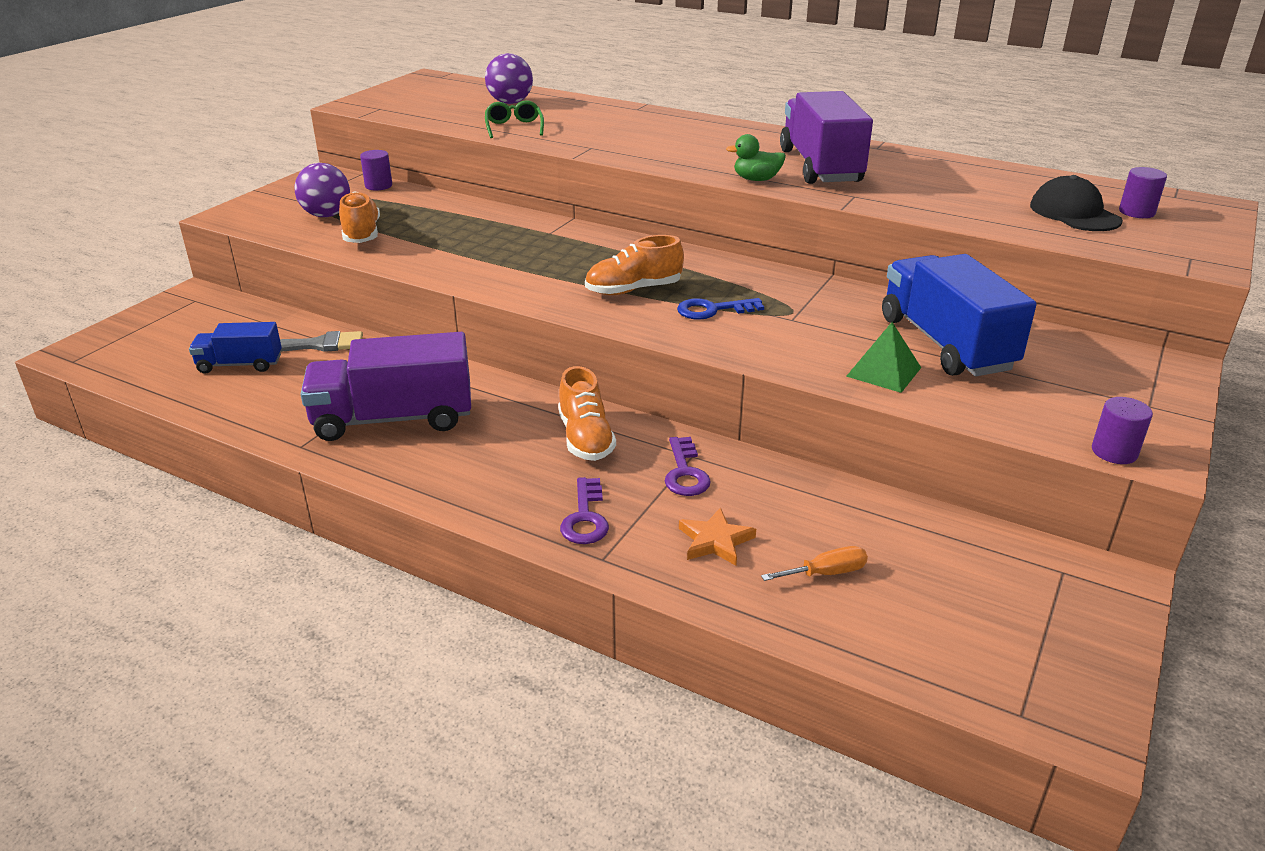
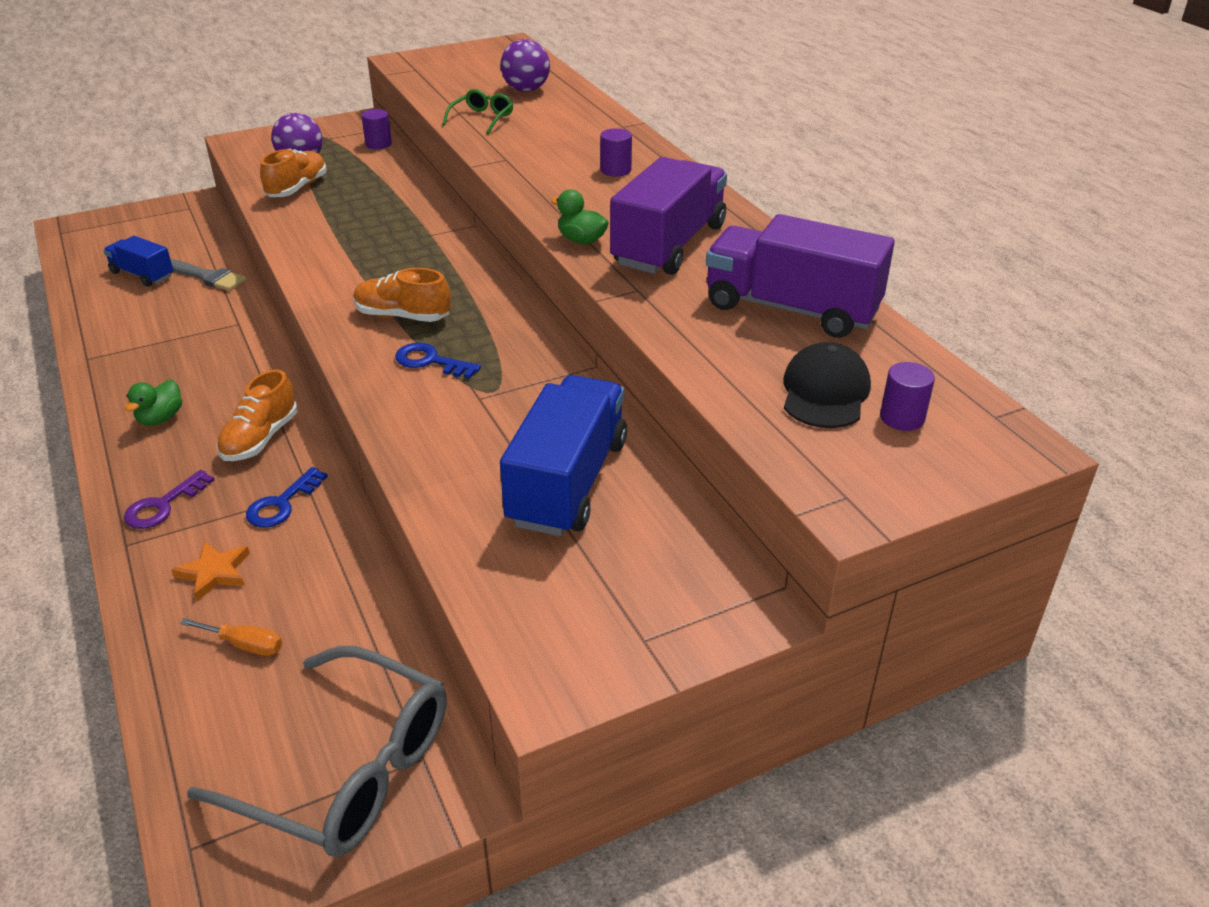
camera: 35 degrees right, 5 degrees up
(393, 419) = (167, 362): purple truck -> purple truck (791, 309)
(465, 460) = (160, 418): none -> green duck
(685, 473) = (282, 504): purple key -> blue key
(884, 371) = (464, 484): green pyramid -> none
(1031, 605) = (347, 769): none -> grey glasses
(1114, 452) = (519, 665): purple cylinder -> purple cylinder (615, 170)

